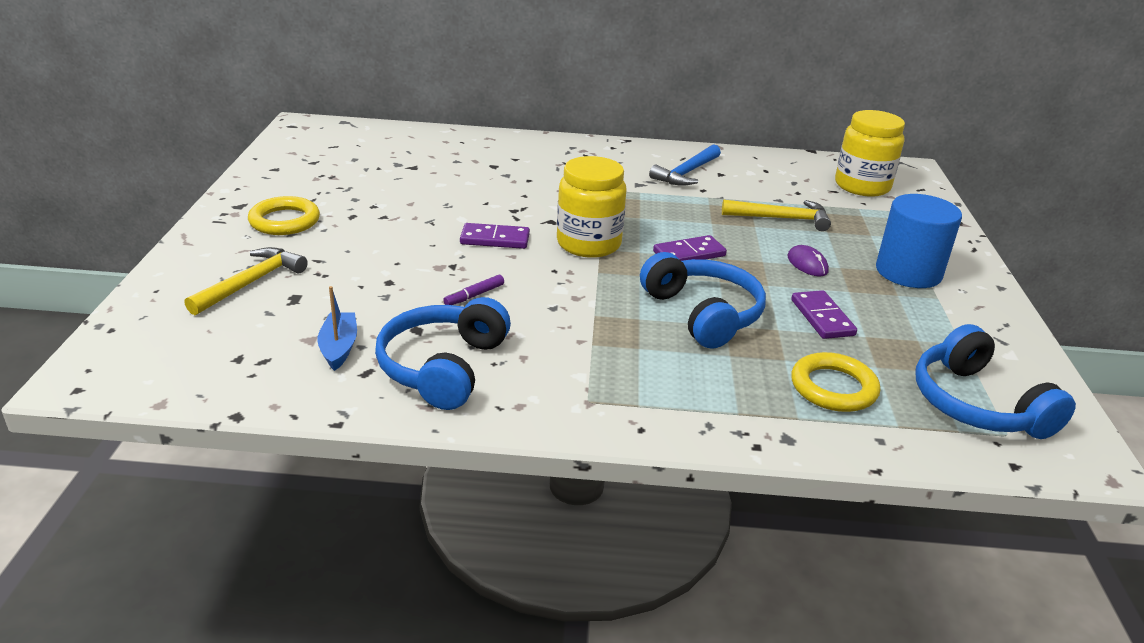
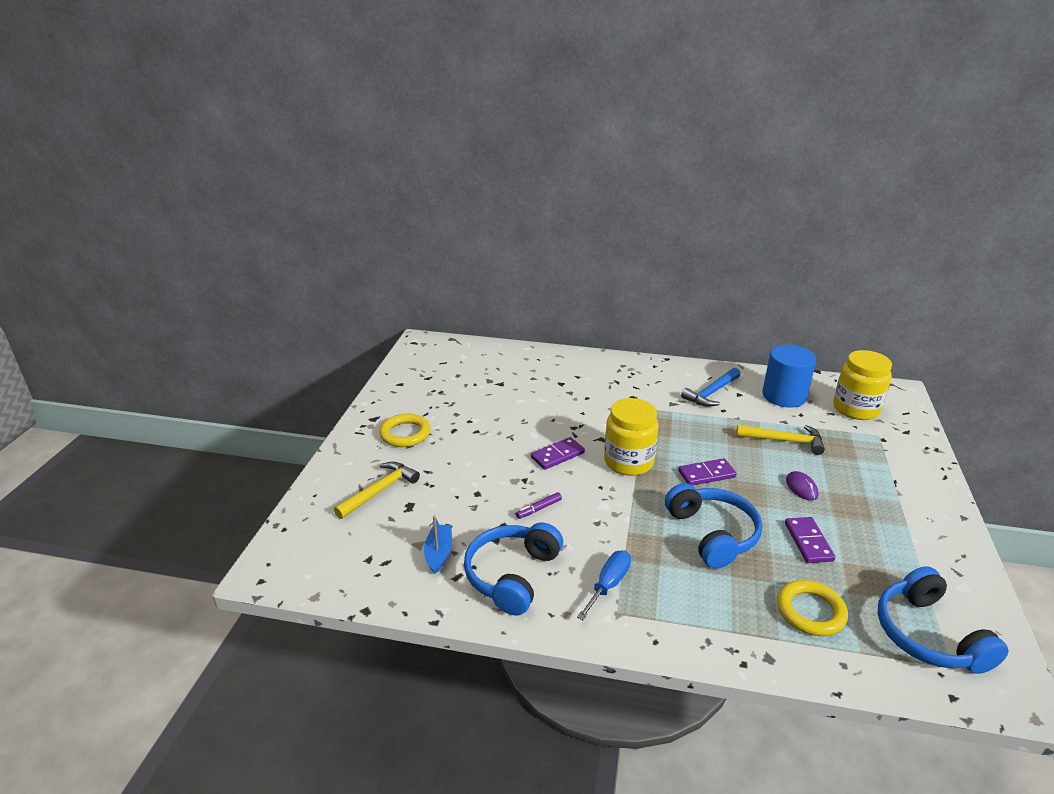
camera: 10 degrees right, 0 degrees up
(495, 239) = (557, 455): purple domino -> purple domino turned 45 degrees counterclockwise
(574, 372) = (608, 584): none -> blue screwdriver
(908, 272) = (885, 499): blue cylinder -> blue cylinder (784, 396)

